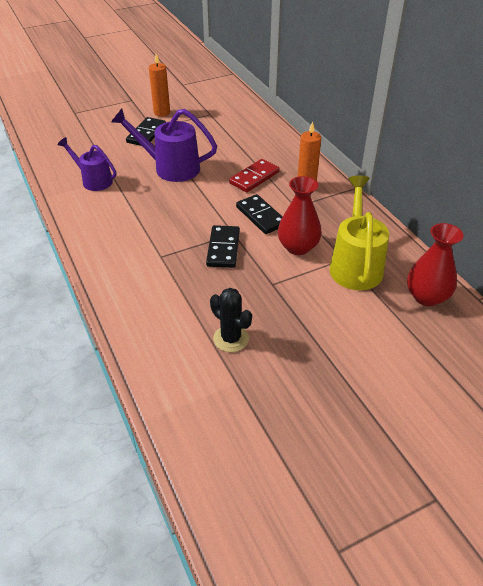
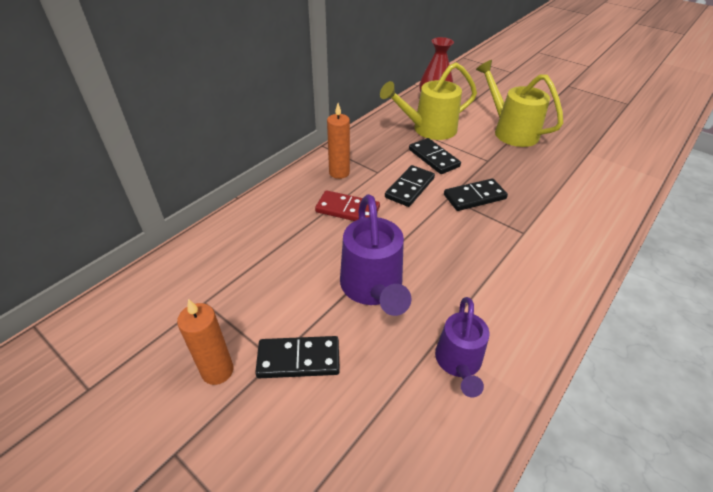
camera: 115 degrees left, 0 degrees up
(231, 338) = (560, 164): black cactus -> none
(298, 247) = (433, 158): red vase -> black domino
(321, 333) = (510, 131): none -> yellow watering can

